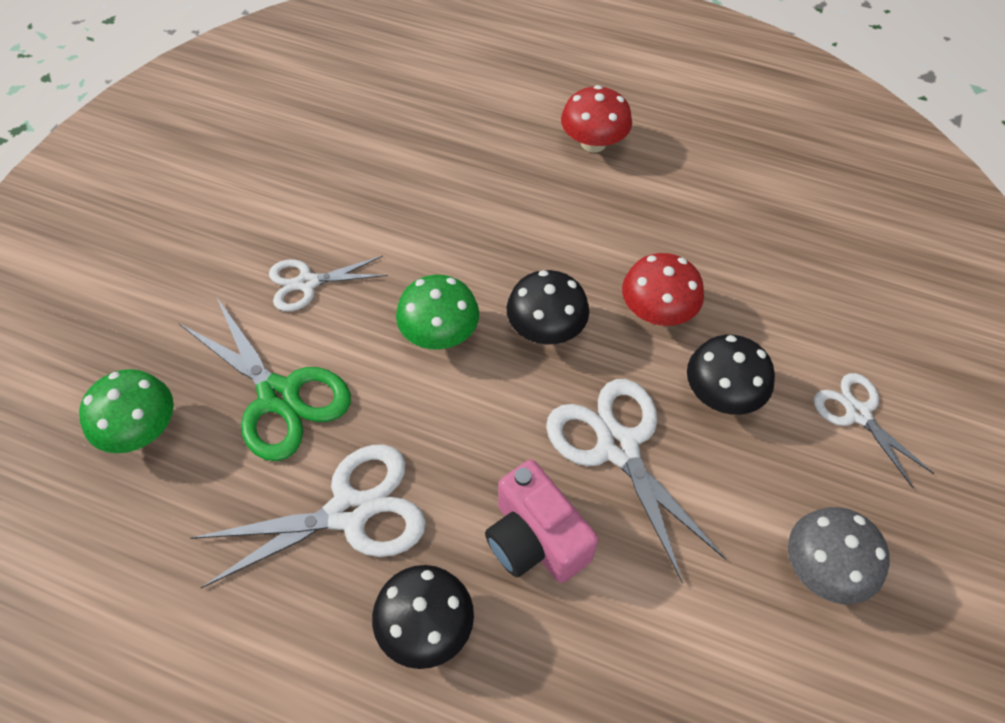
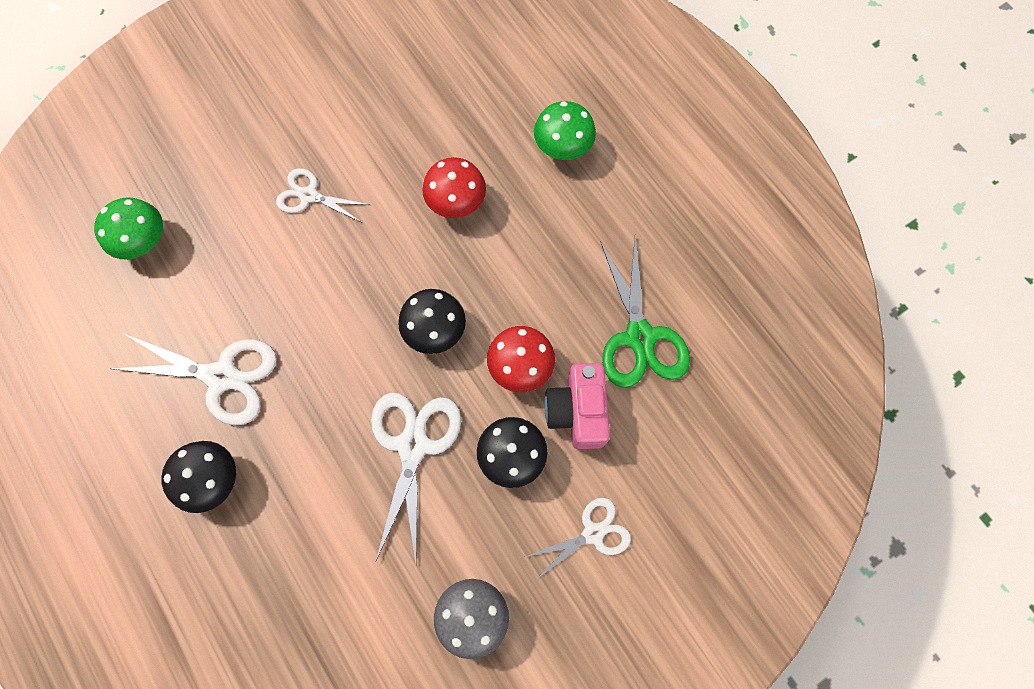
camera: 35 degrees right, 15 degrees up
(279, 396) = (236, 269): green scissors -> green scissors (640, 337)
(439, 334) = (364, 288): green mushroom -> green mushroom (563, 147)
(535, 539) = (314, 470): pink camera -> pink camera (577, 411)
(593, 143) = (590, 199): red mushroom -> red mushroom (456, 202)
(858, 414) = (593, 533): white scissors -> white scissors turned 60 degrees clockwise

